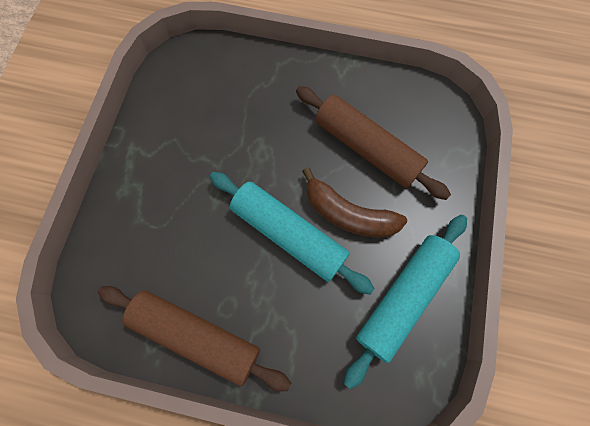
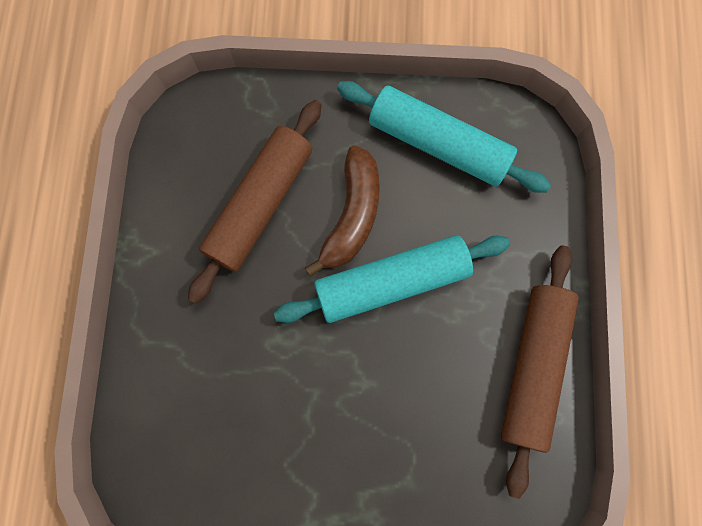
camera: 100 degrees left, 5 degrees up
(288, 234) = (391, 282): turquoise rolling pin -> turquoise rolling pin turned 45 degrees clockwise

